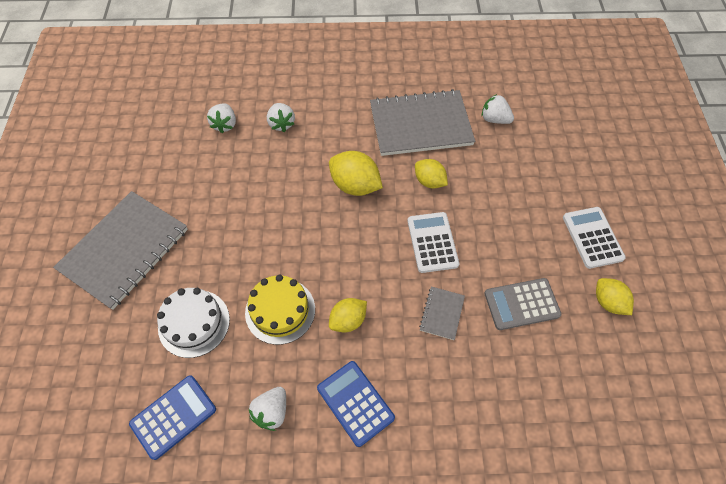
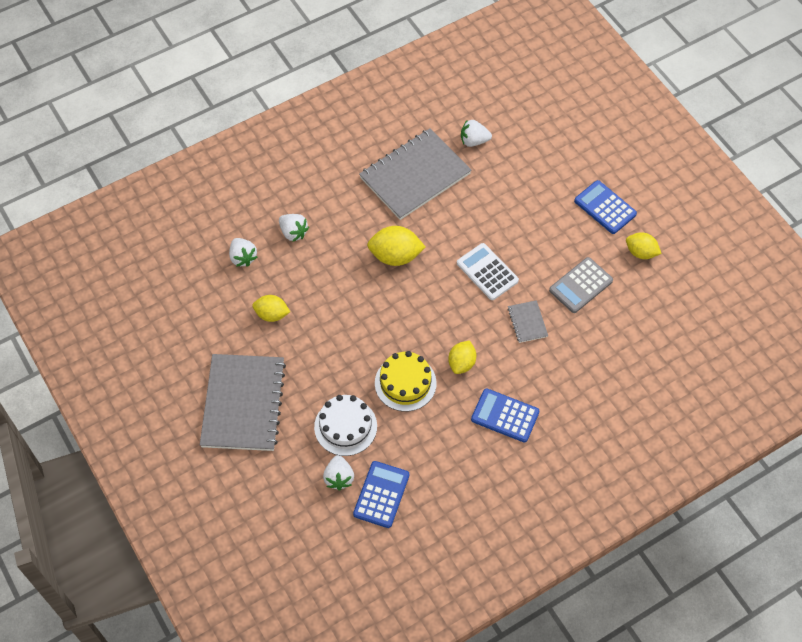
camera: 30 degrees left, 0 degrees up
(272, 412) = (450, 453): white strawberry -> white strawberry (339, 478)
(429, 181) = (454, 223): yellow lemon -> yellow lemon (272, 314)
(592, 237) = (605, 207): white calculator -> blue calculator

